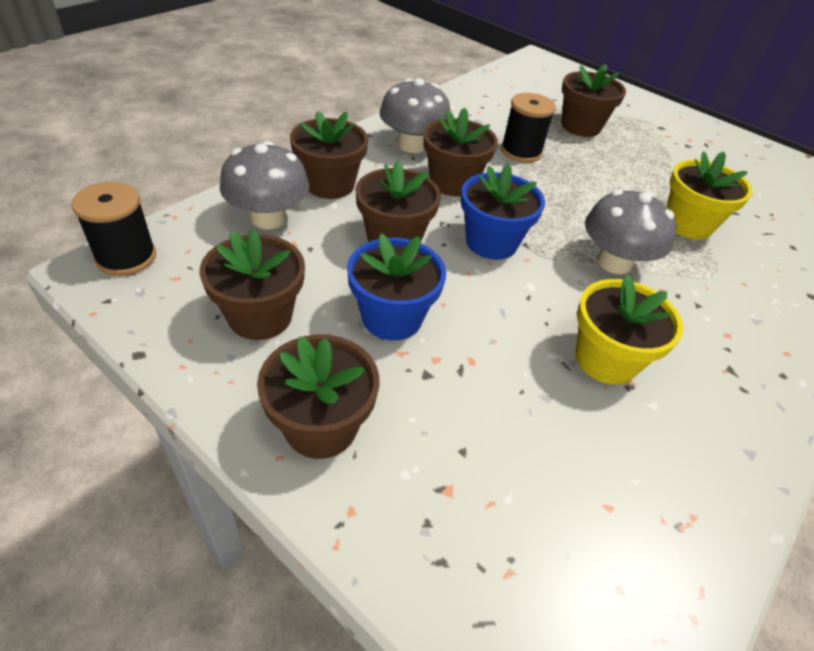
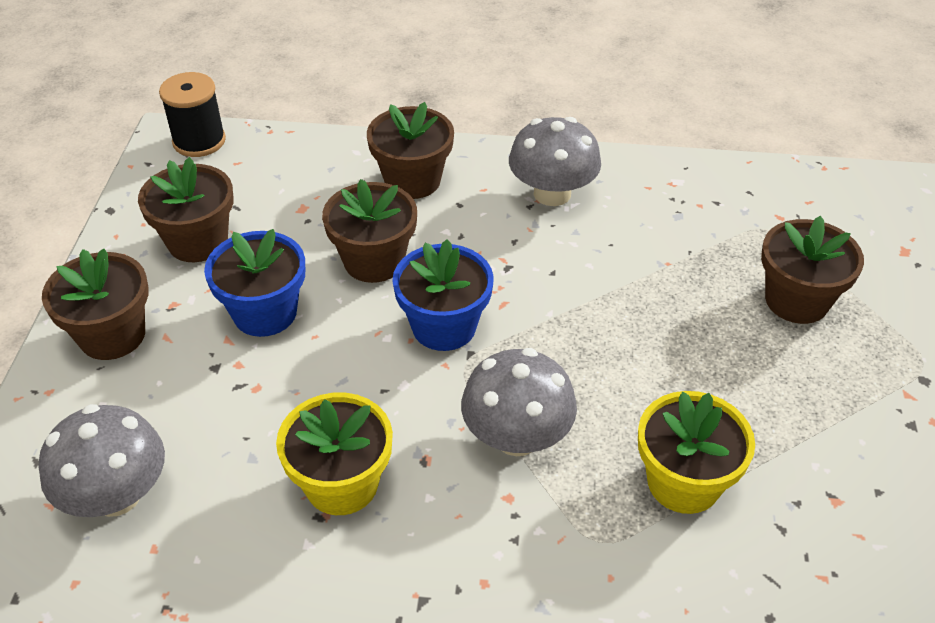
camera: 60 degrees right, 0 degrees up
(268, 218) = (321, 176): grey mushroom -> grey mushroom (116, 495)
(453, 182) = (518, 253): brown flower pot -> none
(521, 152) = (654, 275): black spool -> none

